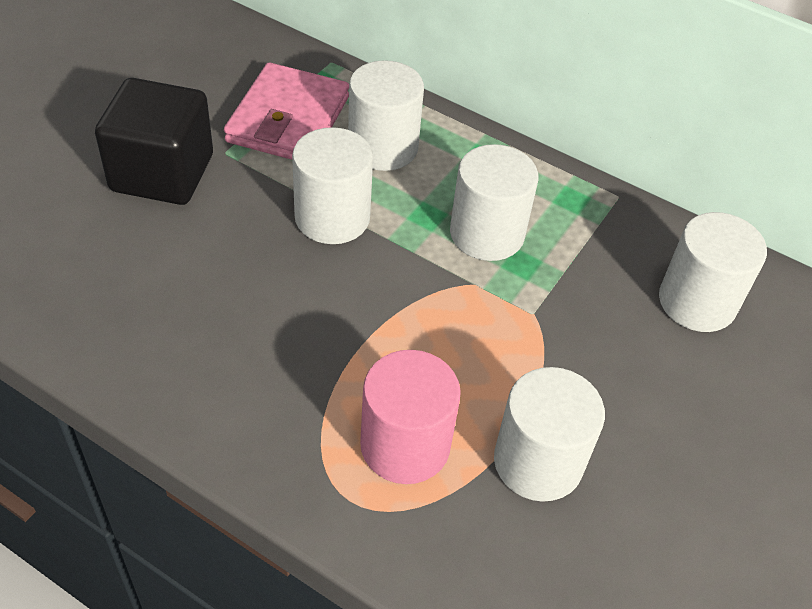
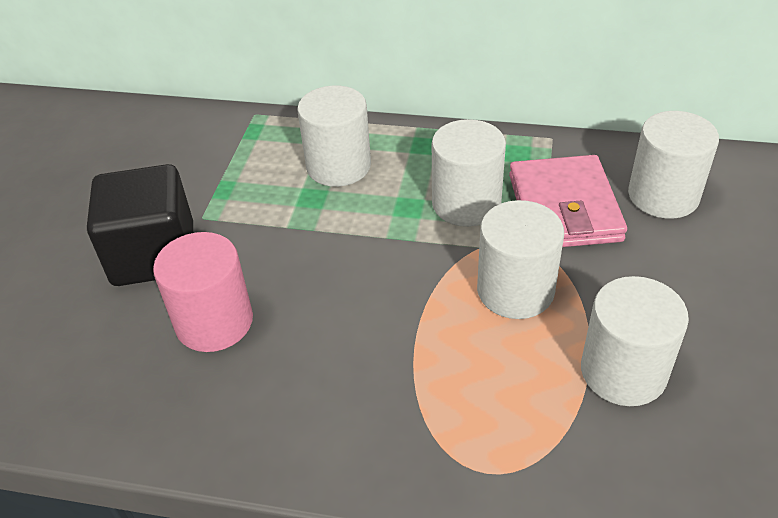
camera: 15 degrees left, 5 degrees down
(288, 119) = (244, 171): pink wallet -> pink wallet (564, 208)
(332, 217) = (328, 237): white cylinder -> white cylinder (515, 290)
(405, 445) = (505, 404): pink cylinder -> pink cylinder (214, 322)

